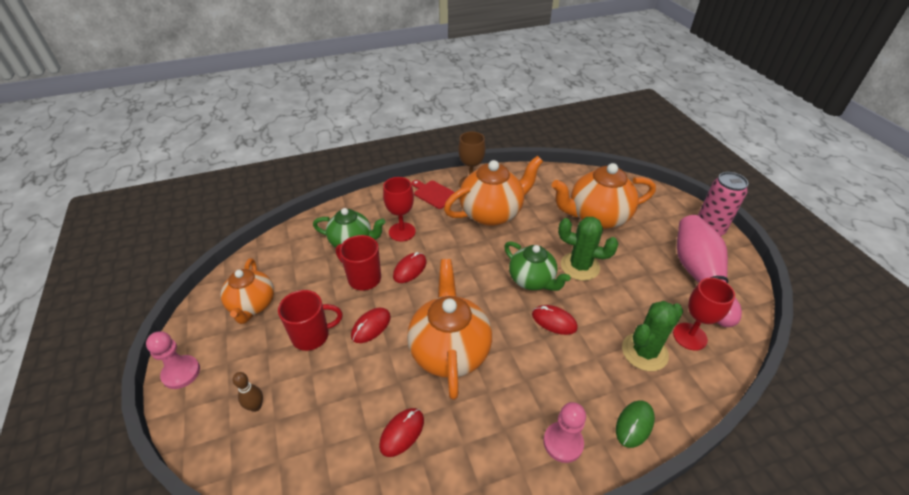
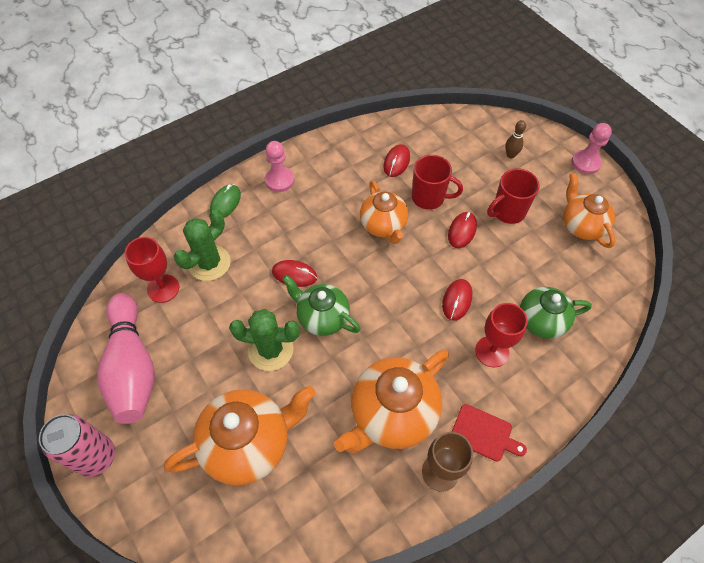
camera: 165 degrees right, 15 degrees up
(363, 278) = (499, 278): red mug -> red mug (429, 198)
(449, 350) = (383, 226): orange teapot -> orange teapot, size x0.65

